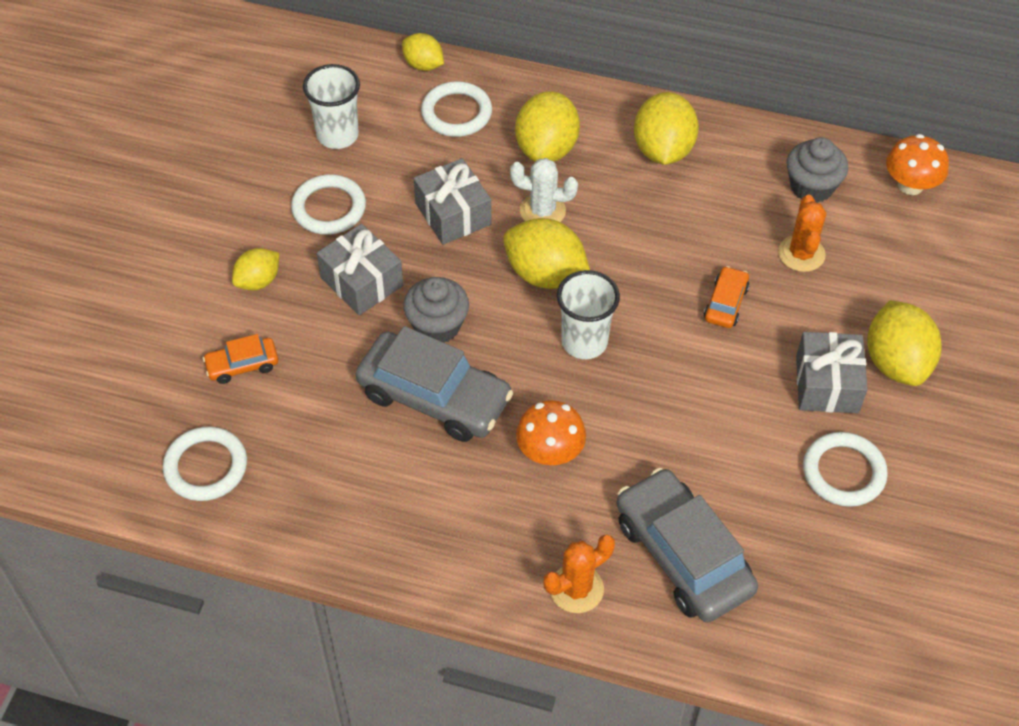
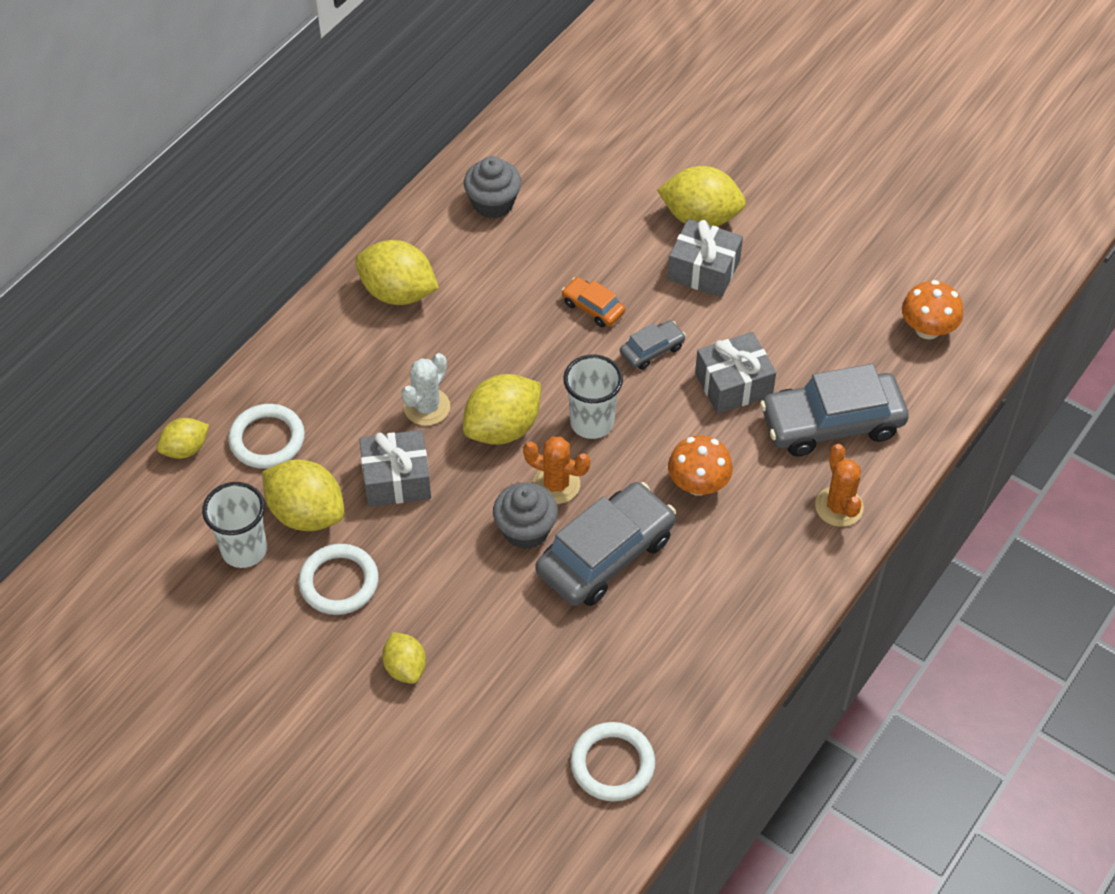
camera: 70 degrees left, 0 degrees up
(242, 365) = (504, 705): orange car -> none
(361, 282) = (446, 578): grey gift -> grey gift (733, 384)
(546, 148) = (351, 380): yellow lemon -> yellow lemon (306, 513)
(698, 367) = (652, 350): none -> grey car
(801, 254) = (563, 237): orange cactus -> orange cactus (556, 484)
(843, 472) = (791, 291): white ring -> none
(910, 185) = (523, 137): orange mushroom -> orange mushroom (927, 329)

